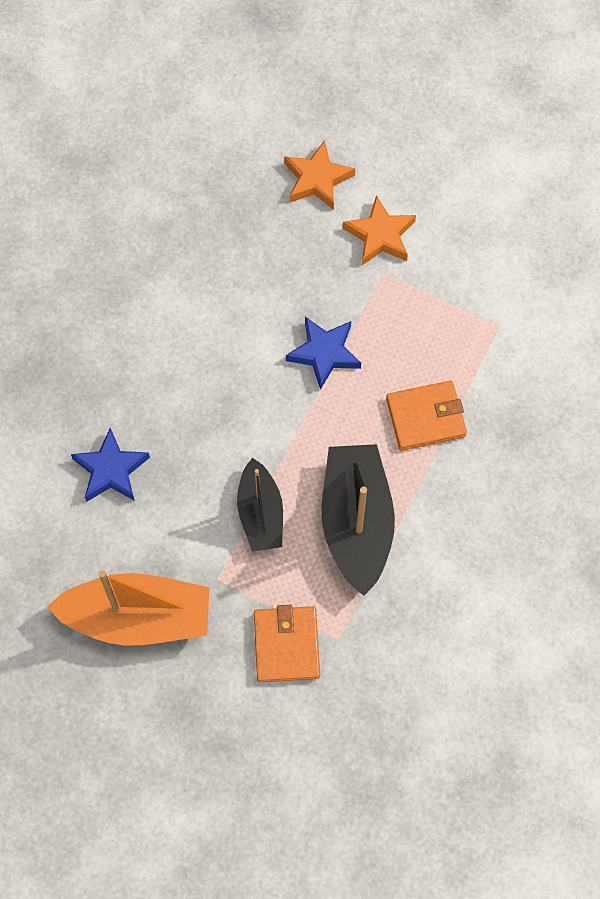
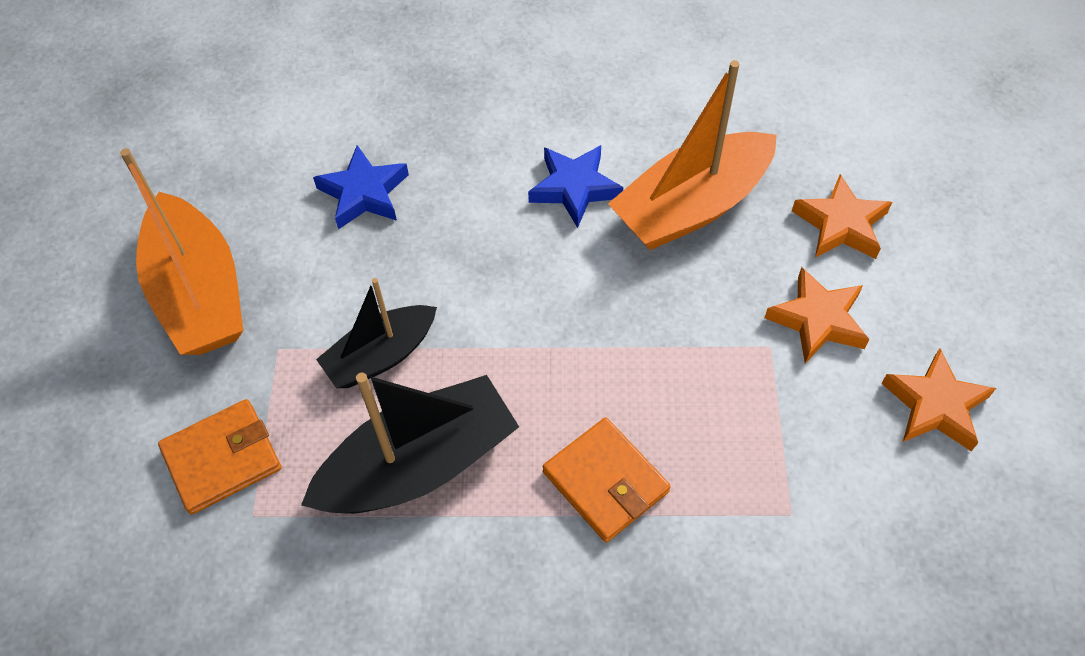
camera: 65 degrees right, 10 degrees down
(250, 261) = (691, 206): none -> orange boat
(324, 353) = (623, 330): blue star -> blue star (574, 188)
(473, 206) = (935, 405): none -> orange star

